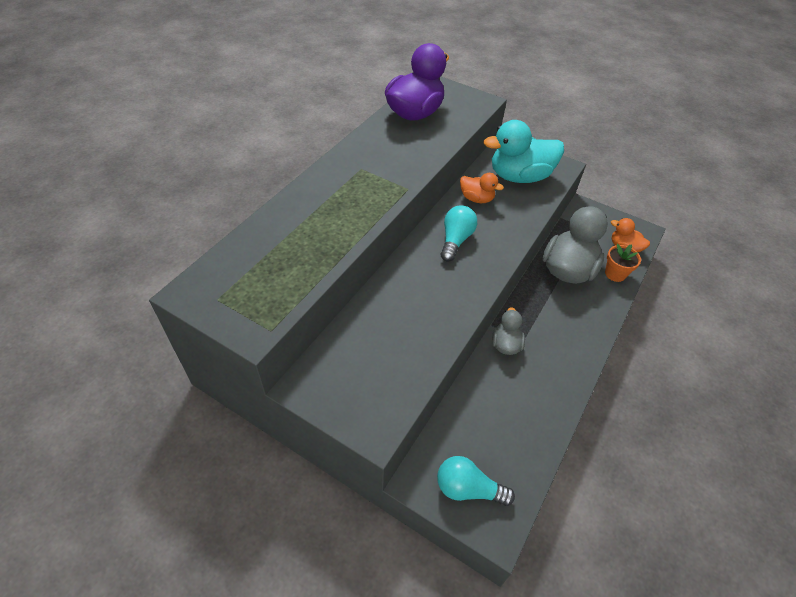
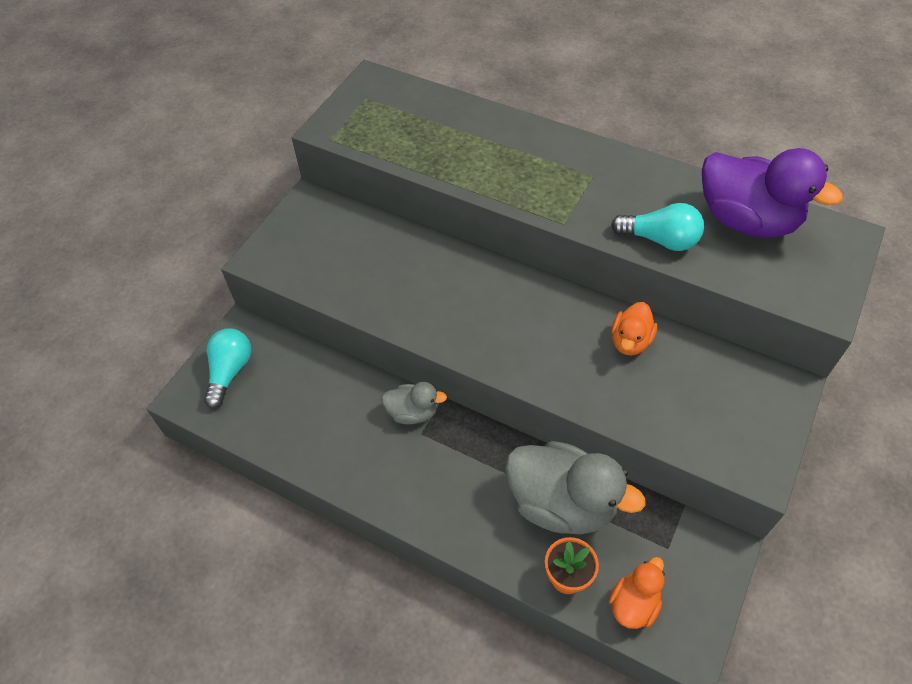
camera: 90 degrees right, 5 degrees up
(455, 240) = (536, 317): turquoise light bulb -> turquoise light bulb (660, 240)
(519, 176) = (704, 400): turquoise duck -> none

